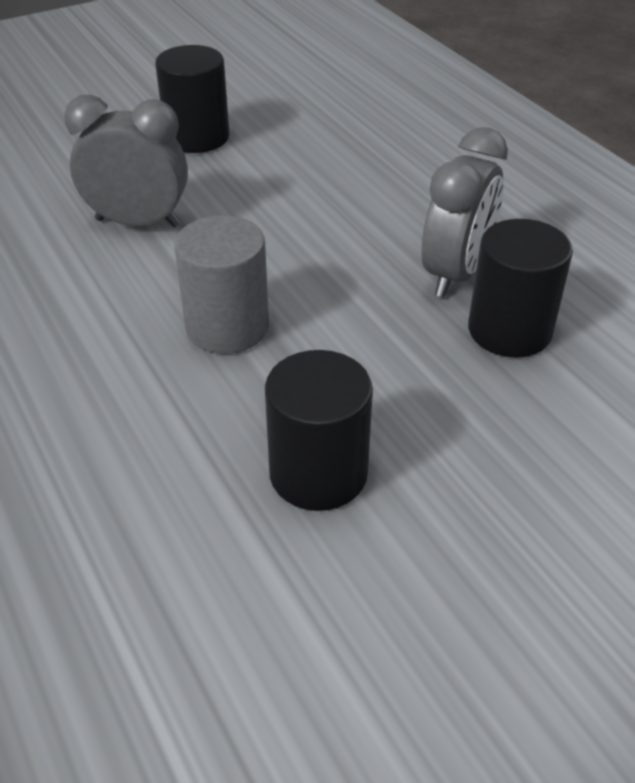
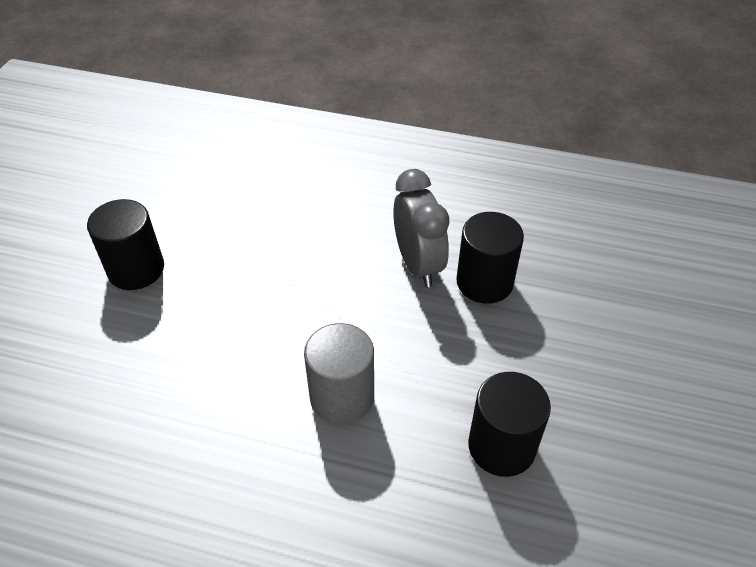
camera: 45 degrees left, 5 degrees up
(138, 223) = (185, 366): grey clock -> none

